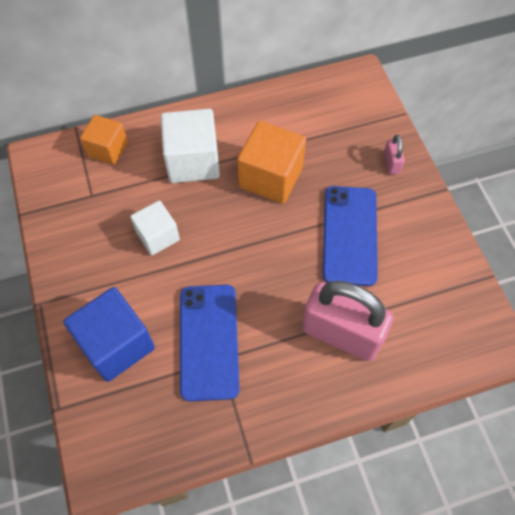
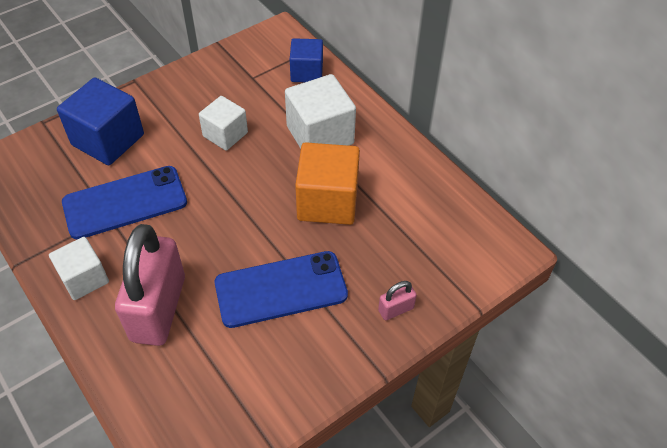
camera: 70 degrees right, 10 degrees down
(108, 149) = (306, 72): orange cube -> blue cube
(288, 392) = (84, 278): none -> white cube

